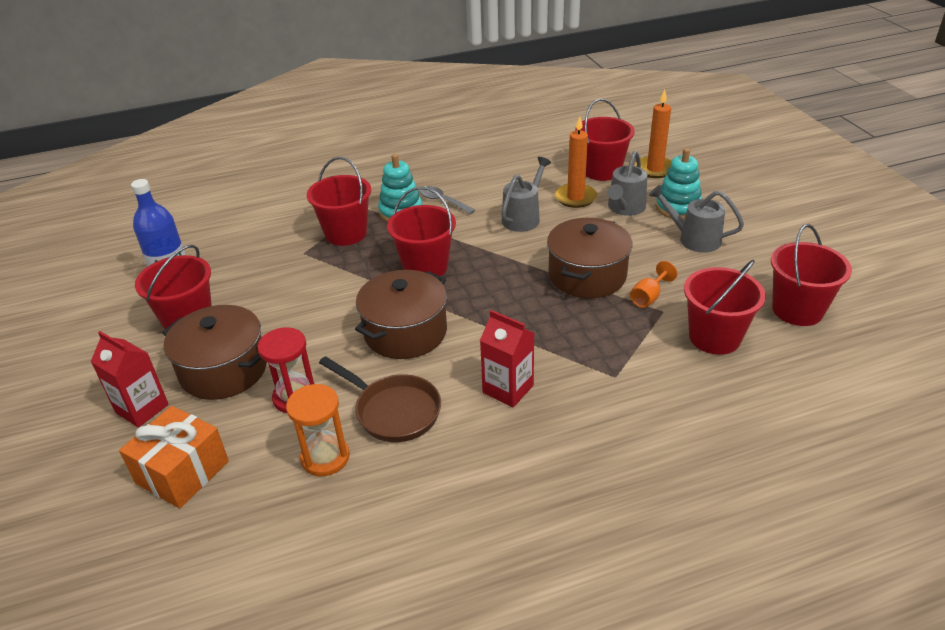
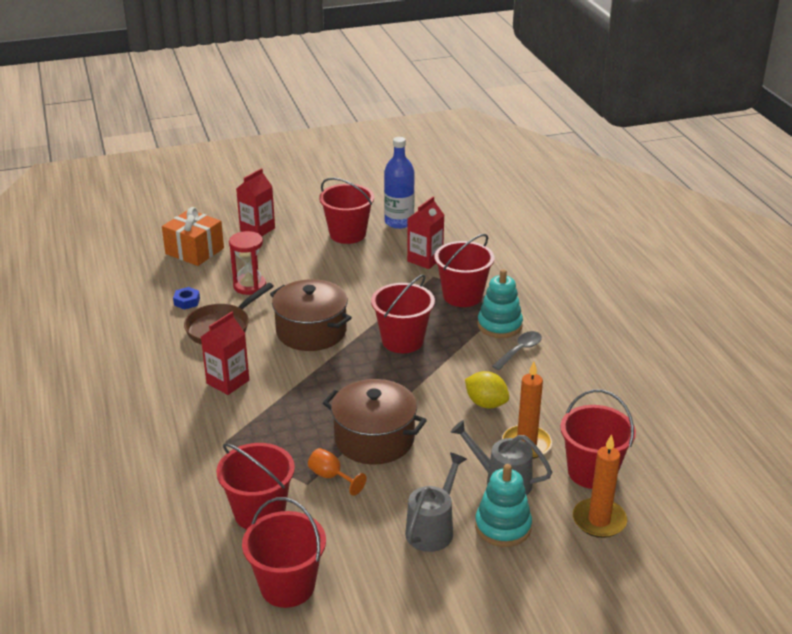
camera: 90 degrees right, 5 degrees down
(224, 370) = (287, 255): brown pot -> none
(267, 259) = (425, 259): none -> red carton
(325, 457) = (187, 301): orange hourglass -> blue nut
(523, 217) = (486, 403): grey watering can -> yellow lemon

